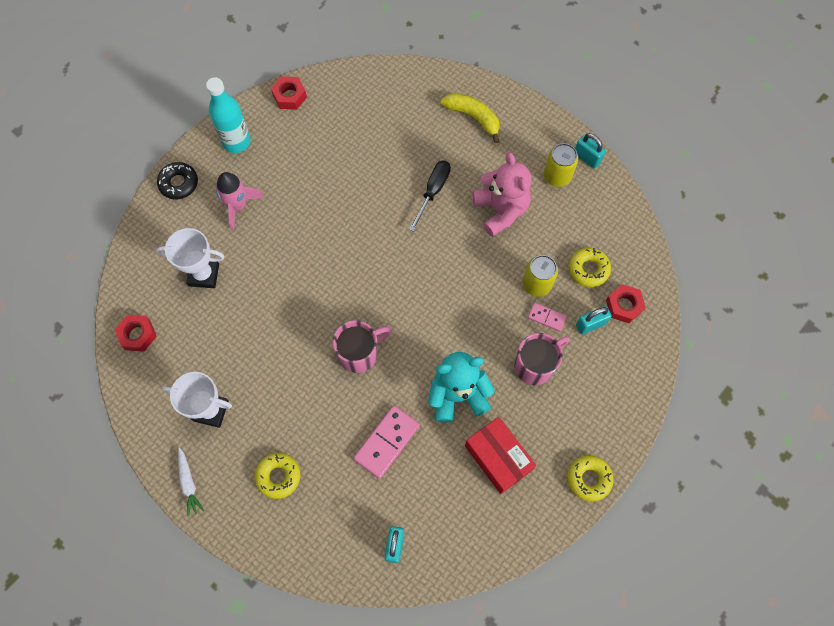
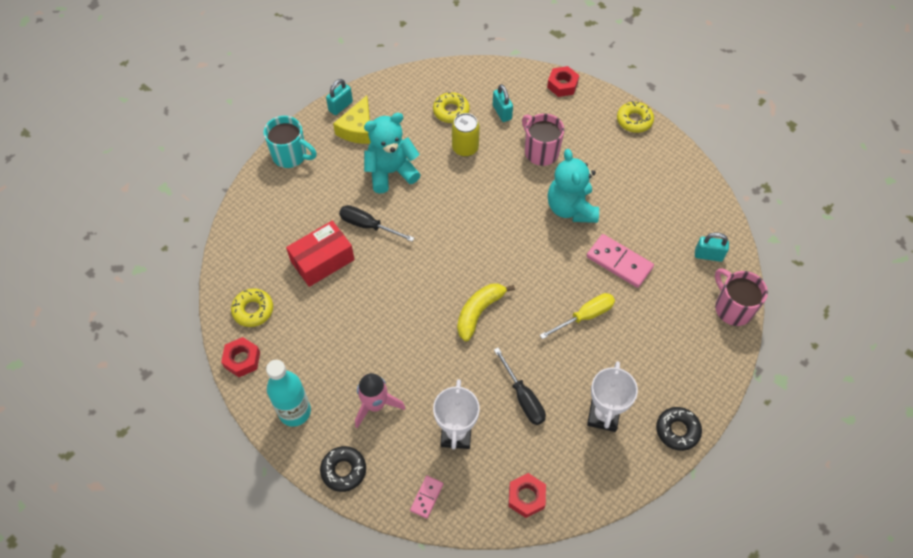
camera: 90 degrees left, 10 degrees down
(189, 483) = (677, 430): white carrot -> black donut
(235, 335) = (523, 397): none -> black screwdriver
(278, 476) = (660, 350): yellow donut -> yellow donut (253, 310)
(321, 400) = (585, 316): none -> yellow screwdriver
(359, 353) = (536, 285): pink mug -> pink mug (732, 308)
(473, 117) = (288, 191): yellow banana -> yellow banana (479, 312)
(498, 458) = (624, 180): red box -> red box (322, 260)
(501, 210) = (391, 172): pink teddy bear -> turquoise teddy bear
(518, 116) = (290, 155): none -> turquoise mug
(546, 317) = (496, 142): pink domino -> pink domino (426, 497)
(557, 176) = (358, 129): yellow can -> yellow cheese
(624, 306) = (484, 89): red nut -> red nut (562, 85)

